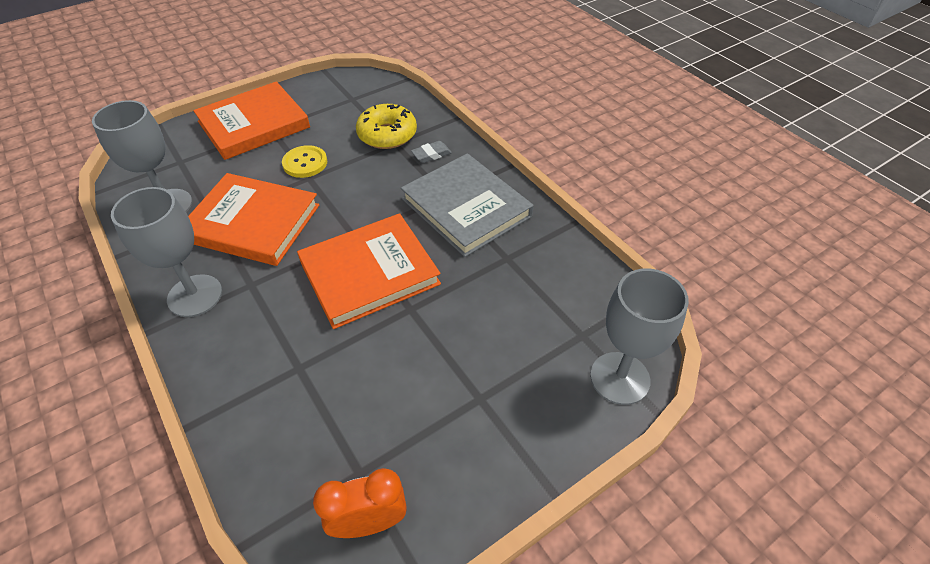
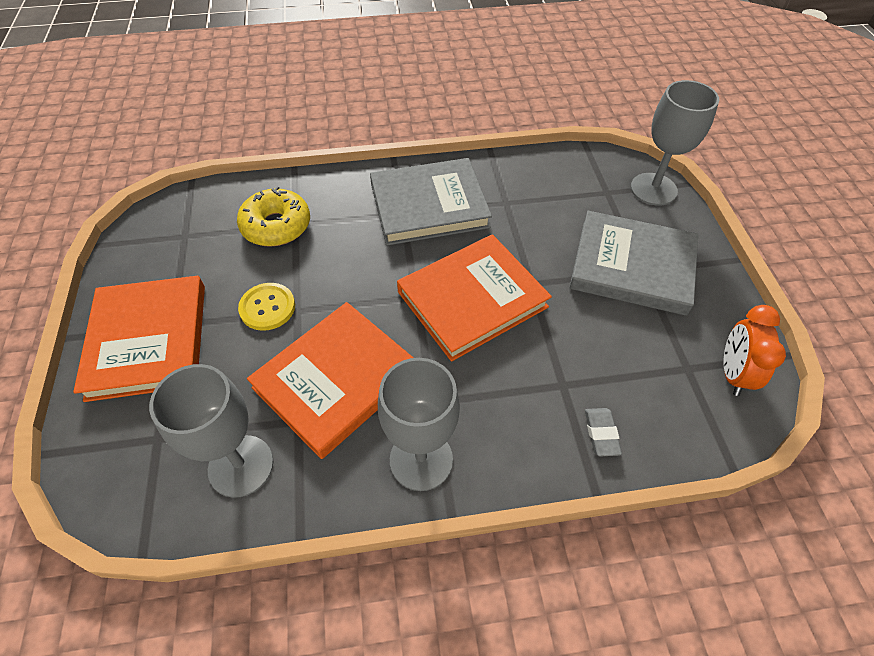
camera: 65 degrees left, 5 degrees up
(369, 273) = (472, 299): orange book -> orange book turned 60 degrees clockwise
(431, 154) = (336, 203): grey eraser -> grey eraser (601, 433)
(479, 386) = (632, 267): none -> grey book

